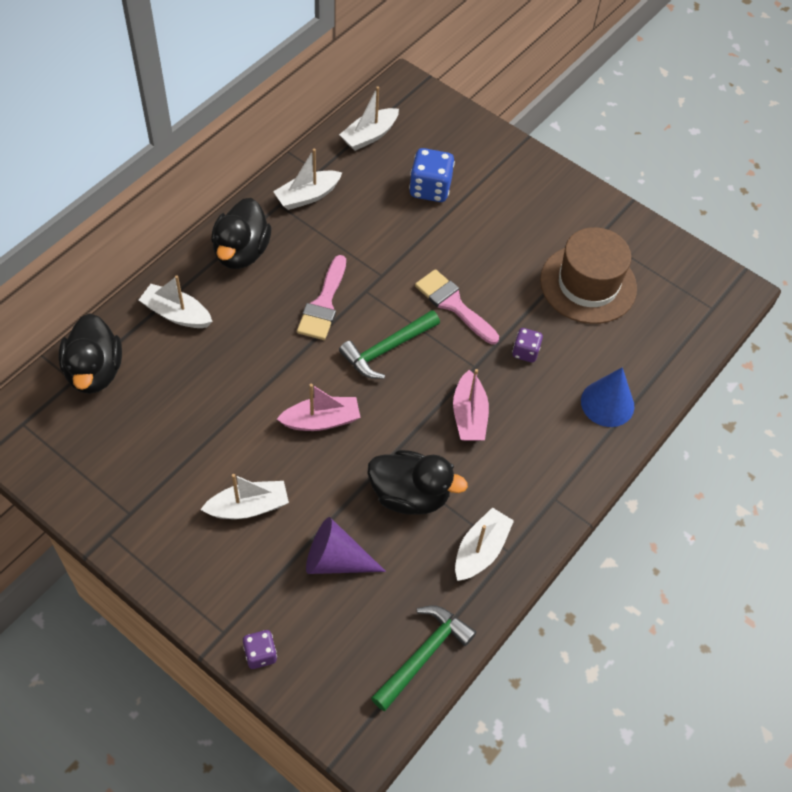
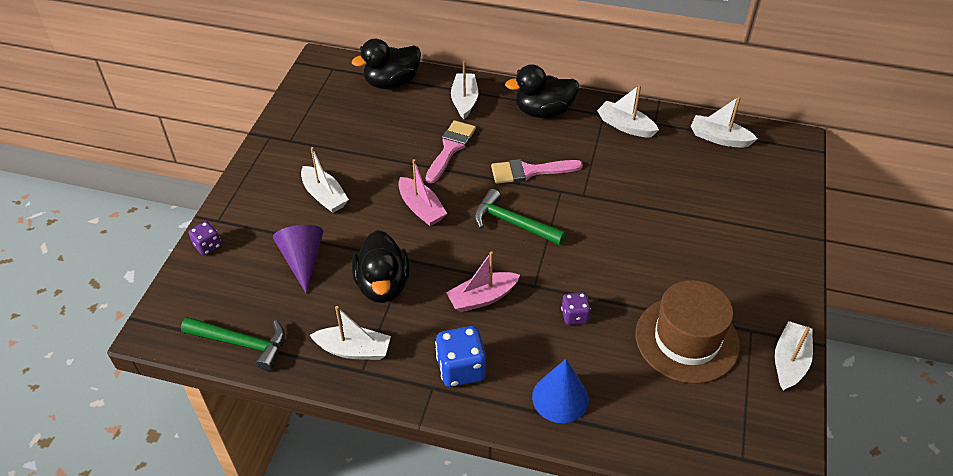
camera: 70 degrees right, 10 degrees down
(430, 189) = (698, 193): blue dice -> blue dice (461, 369)
(453, 304) = (588, 249): pink brush -> pink brush (450, 148)
(639, 229) = (789, 361): none -> white boat

